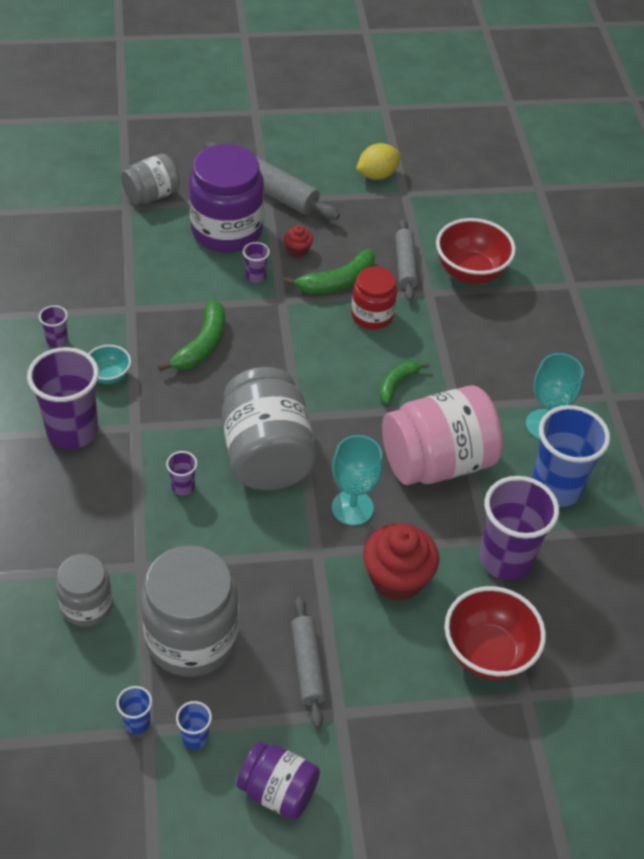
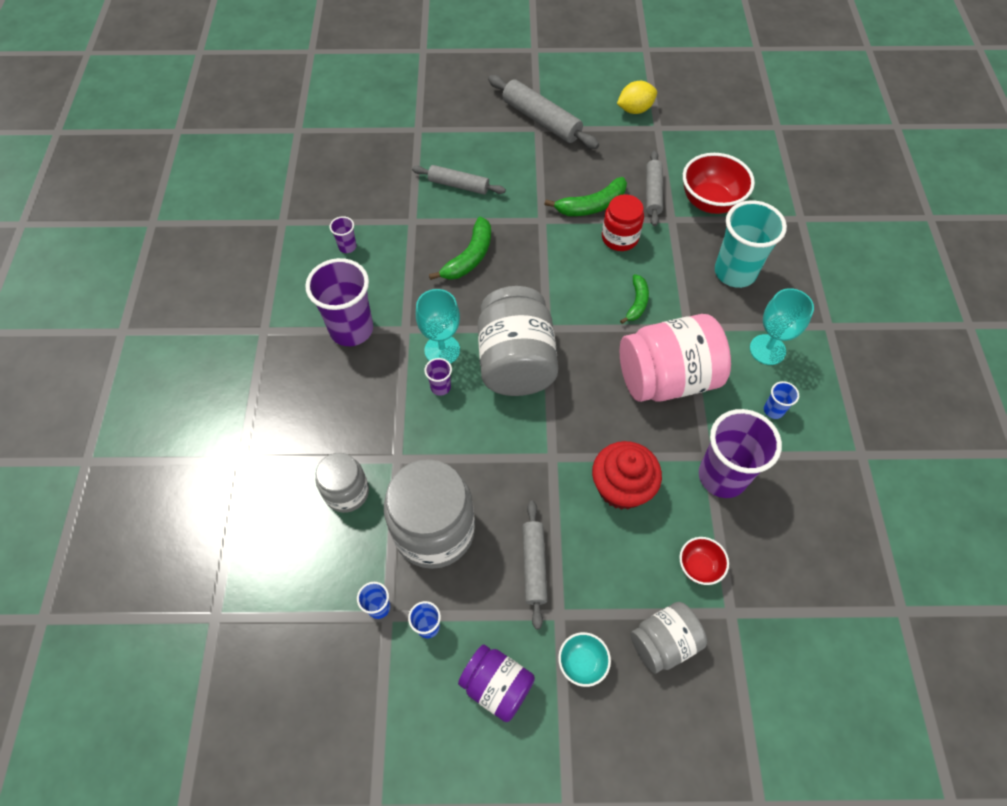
camera: 10 degrees right, 10 degrees up
(109, 376) = (388, 281): turquoise bowl -> turquoise bowl (582, 663)
(151, 195) = (440, 120): grey jar -> grey jar (663, 642)
(181, 266) = (458, 185): none -> grey rolling pin
(227, 230) = (500, 154): purple jar -> none
(255, 276) = (521, 197): purple cup -> none
(297, 250) = (560, 175): red cupcake -> none
(352, 508) = (587, 417): turquoise goblet -> turquoise goblet (442, 350)
(397, 384) = (636, 303): green banana -> green banana turned 150 degrees clockwise
(488, 653) = (699, 567): red bowl -> red bowl, size x0.54
(503, 346) = (735, 272): none -> turquoise cup
(556, 487) = (773, 410): blue cup -> blue cup, size x0.44

